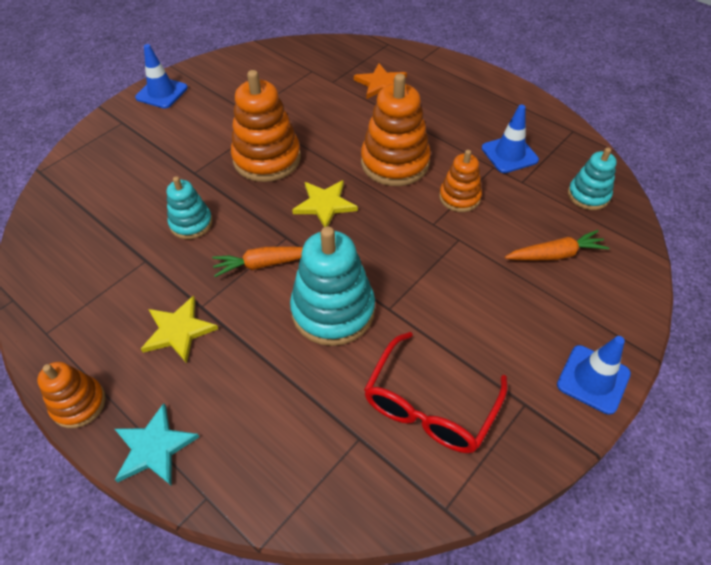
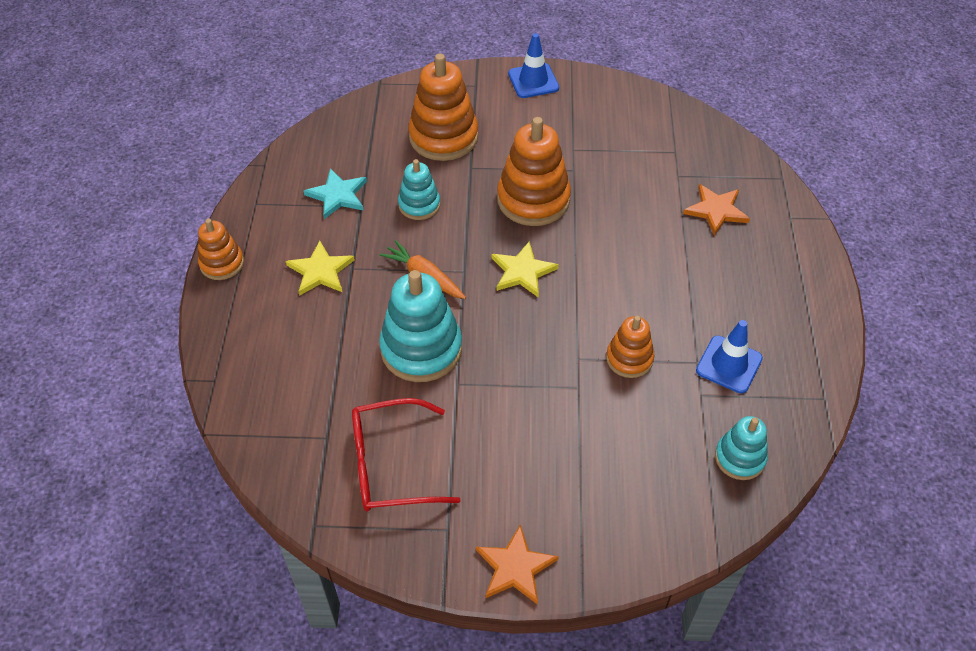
camera: 50 degrees right, 0 degrees up
(154, 447) = (225, 326): turquoise star -> turquoise star (338, 195)
(395, 162) = (622, 286): orange stacking toy -> orange stacking toy (443, 137)
(555, 254) = (632, 469): orange carrot -> none
(593, 379) = (515, 567): blue traffic cone -> orange star

